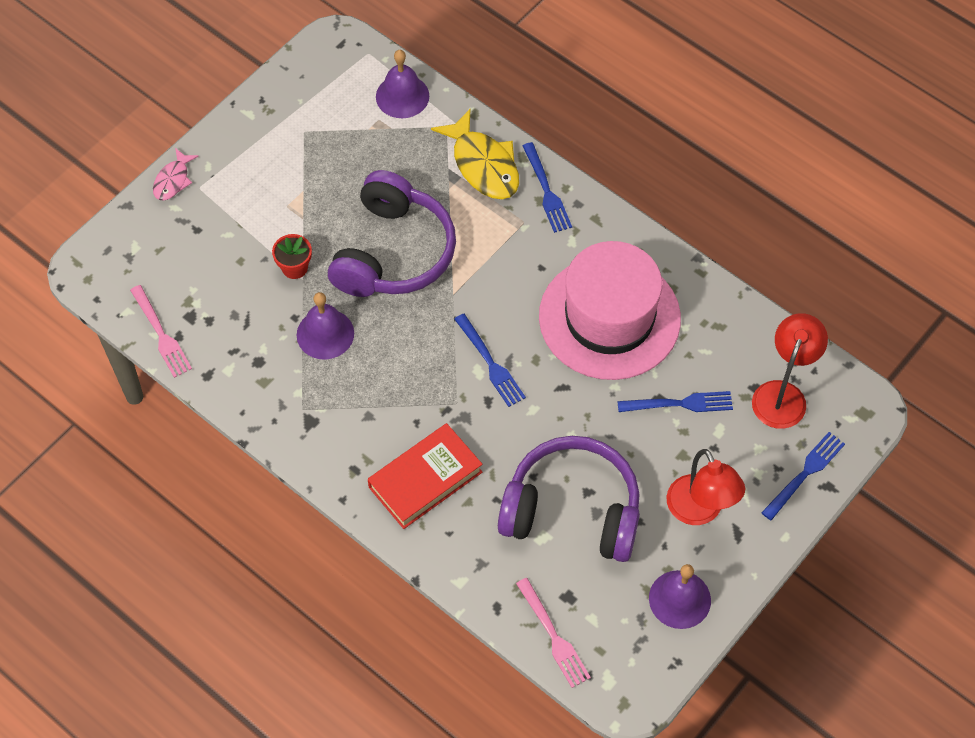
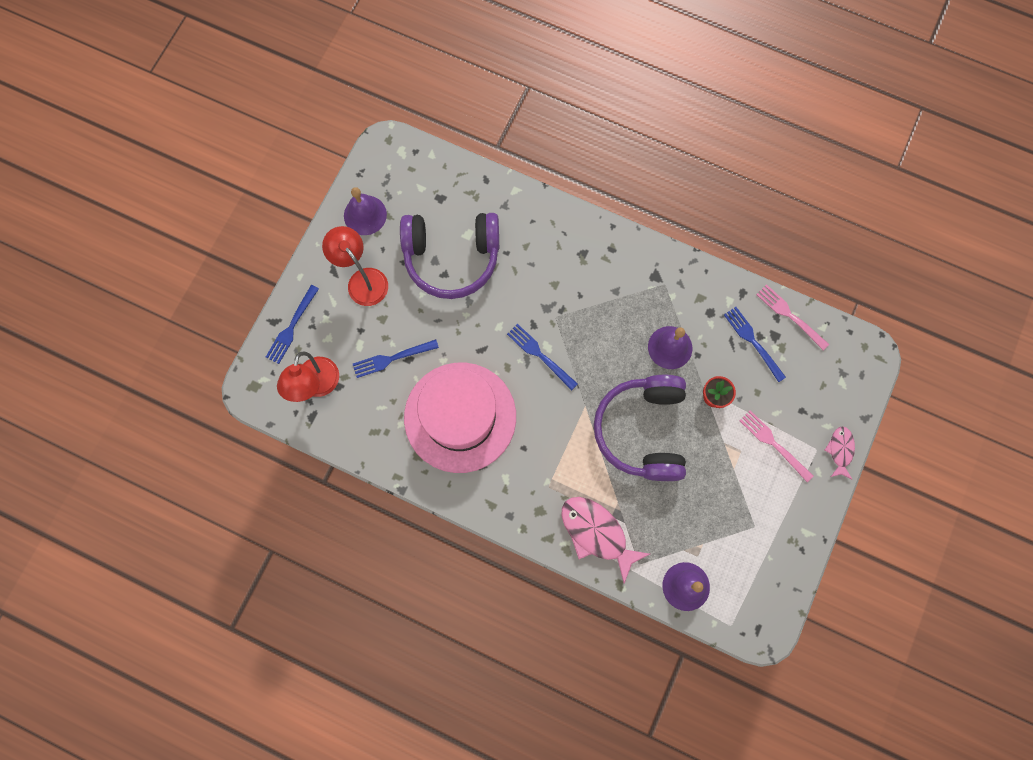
camera: 165 degrees right, 15 degrees up
(425, 479) = (560, 254): red book -> none
(483, 165) = (597, 533): yellow fish -> pink fish
(546, 191) = (538, 521): blue fork -> blue fork (753, 342)
(553, 636) = (443, 170): pink fork -> pink fork (773, 444)

